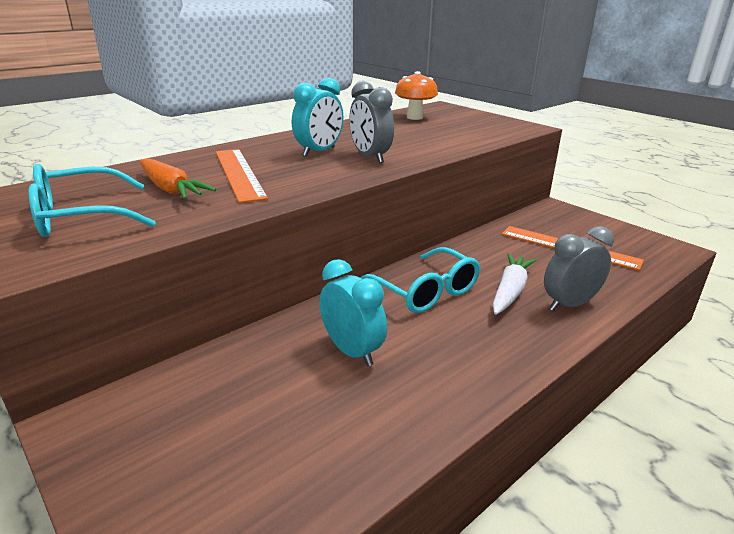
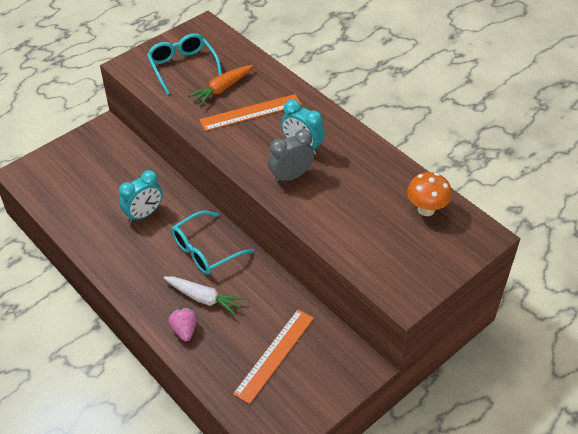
camera: 90 degrees right, 20 degrees up
(569, 304) = (184, 330): grey clock -> pink strawberry

